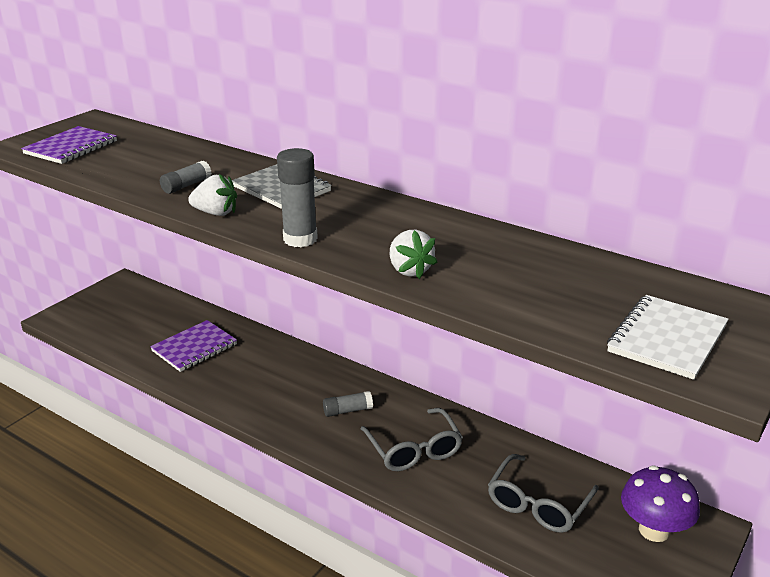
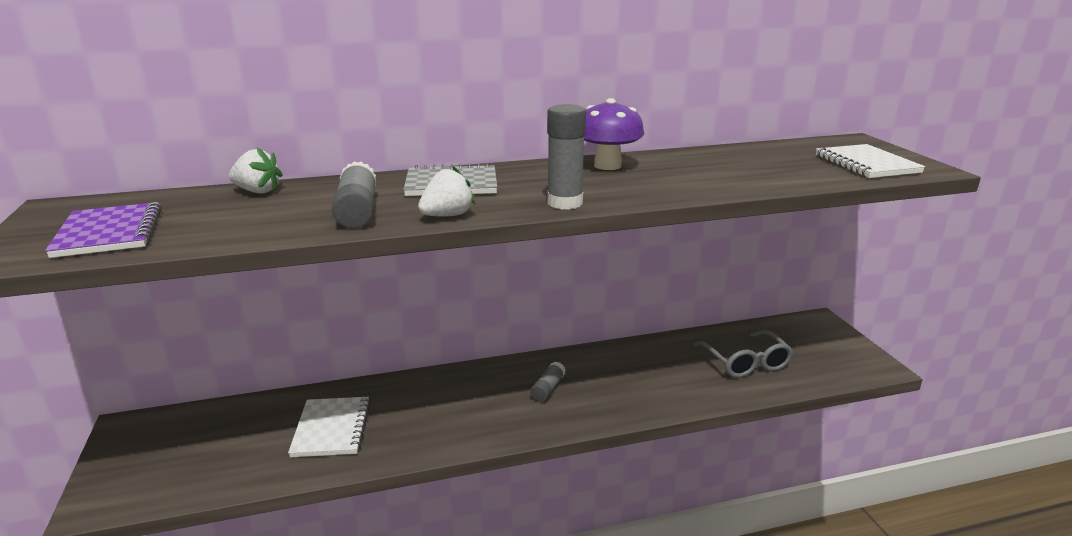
camera: 50 degrees left, 5 degrees down
(186, 185) = (357, 211): grey glue stick -> grey glue stick, size x1.59
(194, 348) = (331, 429): purple notebook -> white notebook
(409, 270) = (681, 189): white strawberry -> white strawberry (257, 191)
(414, 449) = (633, 382): grey glasses -> none
(654, 530) = (807, 337): purple mushroom -> purple mushroom (607, 165)

